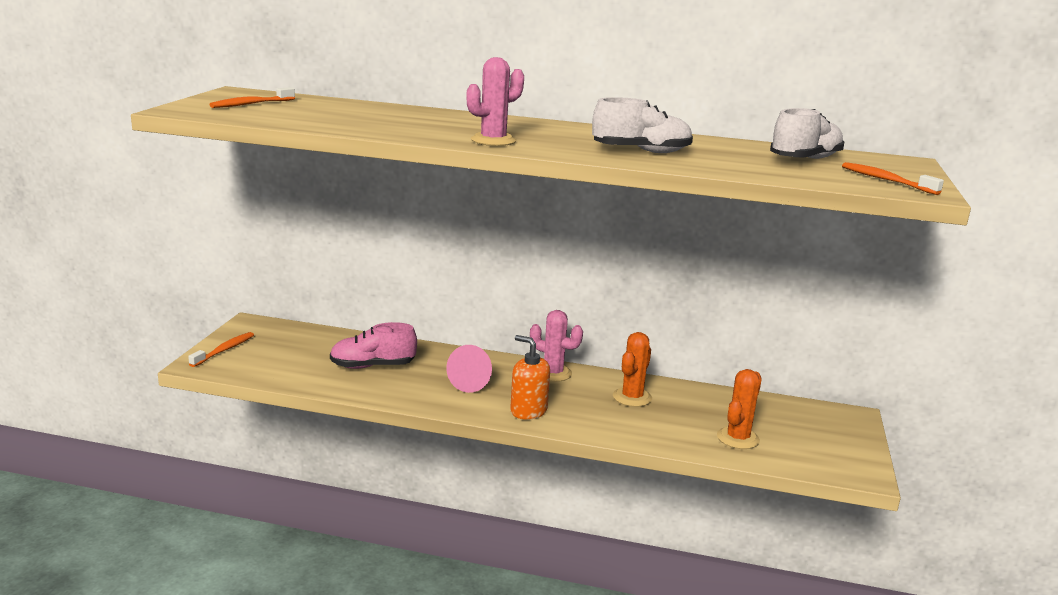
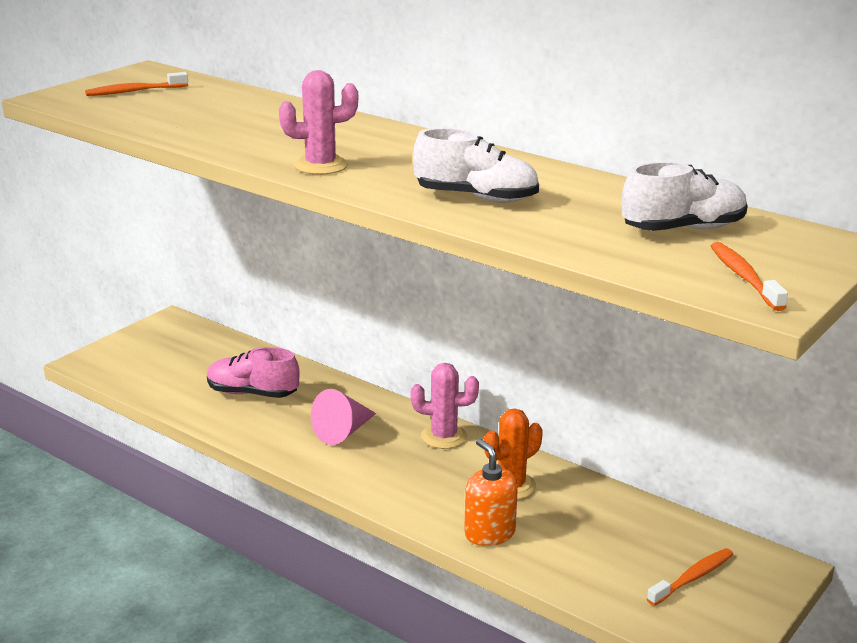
camera: 25 degrees right, 5 degrees up
(224, 350) = (122, 349): orange toothbrush -> orange toothbrush (693, 577)
(528, 411) = (374, 480): orange soap dispenser -> orange soap dispenser (489, 533)
(553, 373) = (444, 437): pink cactus -> pink cactus turned 45 degrees counterclockwise
(738, 438) = (595, 566): orange cactus -> none

